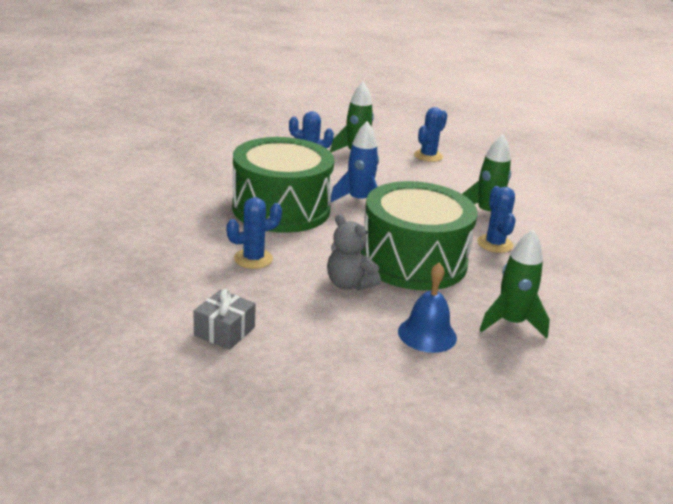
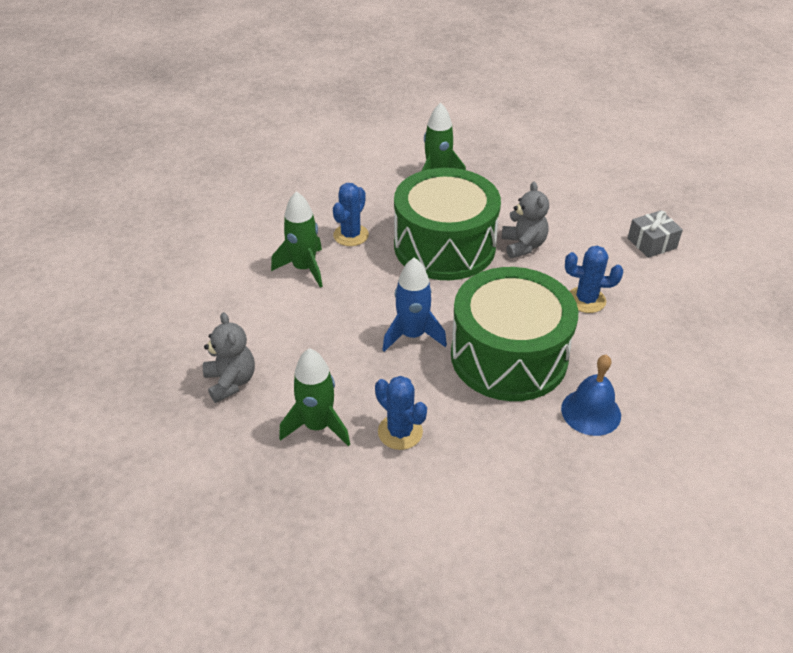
camera: 140 degrees left, 15 degrees up
(427, 334) = (506, 191): blue bell -> blue bell (591, 412)
(428, 156) = (231, 382): blue cactus -> grey teddy bear

